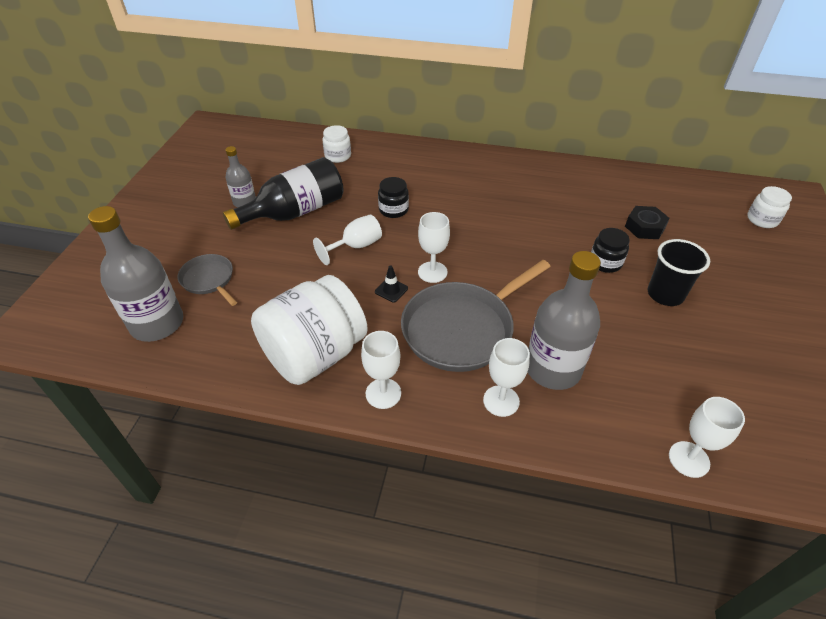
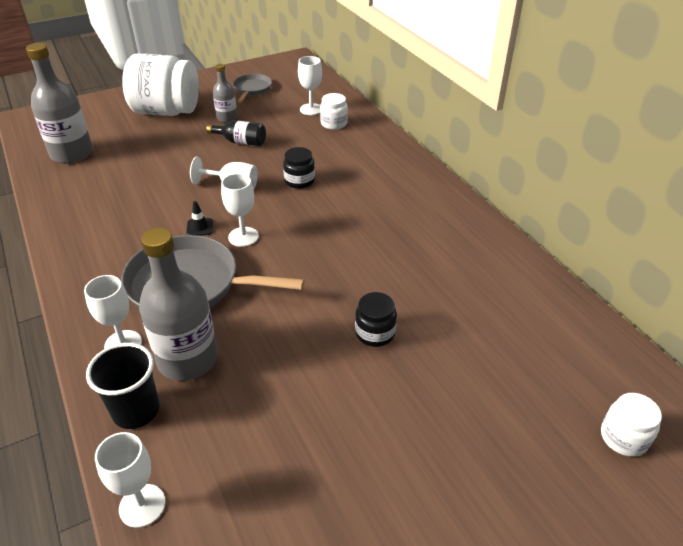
camera: 50 degrees right, 5 degrees down
(209, 279) = (131, 148): grey pan -> grey pan (252, 89)
(295, 212) = (241, 142): black bottle -> black bottle, size x0.54
(314, 355) = (96, 228): white jar -> white jar (166, 111)
(383, 393) = (83, 278): white goblet -> white goblet (311, 109)
(645, 227) = (470, 339): black nut -> none
(665, 294) = (373, 398): black cup -> black cup (136, 410)

